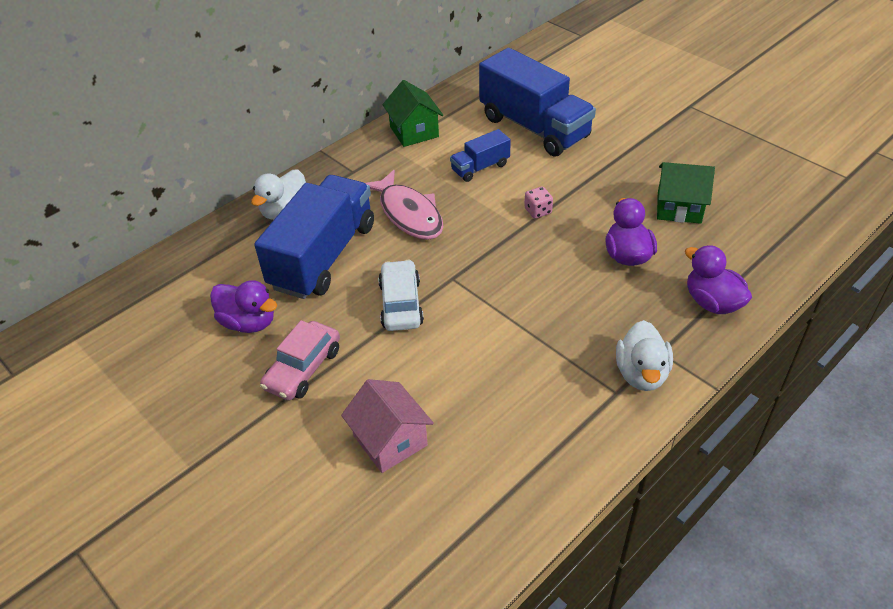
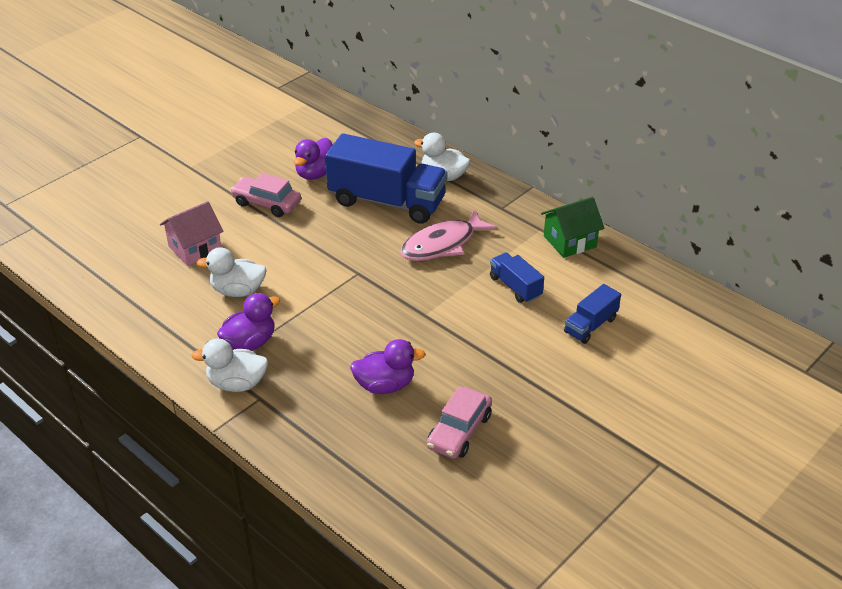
camera: 85 degrees right, 5 degrees down
(401, 304) = (329, 246): white car -> none
(480, 386) = (238, 291): none -> white duck
(534, 127) = (590, 325): blue truck -> blue truck, size x0.48
(538, 211) = (449, 326): pink dice -> none
(679, 207) = (459, 431): green house -> pink car
(712, 302) = (317, 440): purple duck -> purple duck (250, 343)

